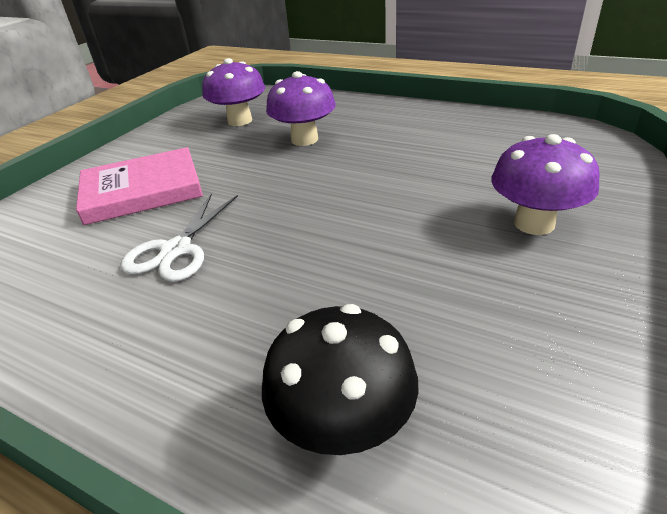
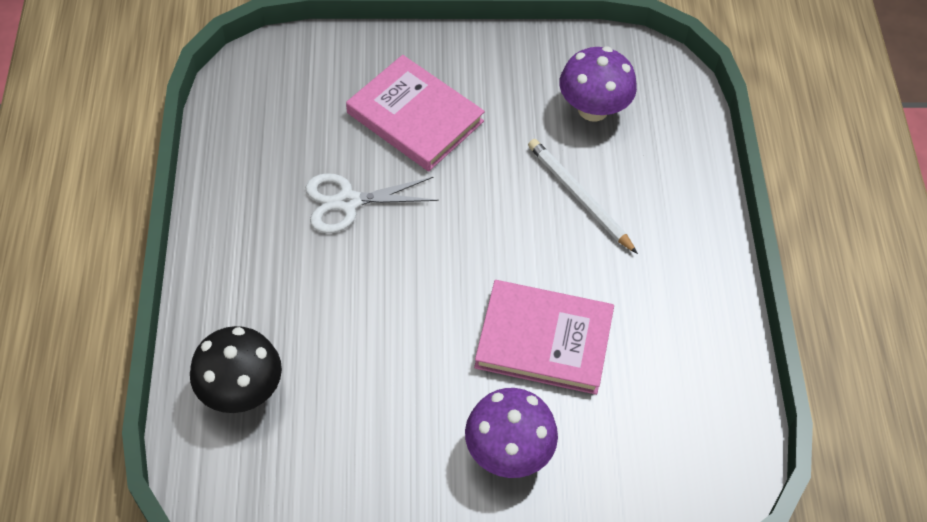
camera: 55 degrees right, 20 degrees up
(304, 139) = (579, 197): purple mushroom -> white pencil
(422, 180) = (544, 340): none -> pink book

